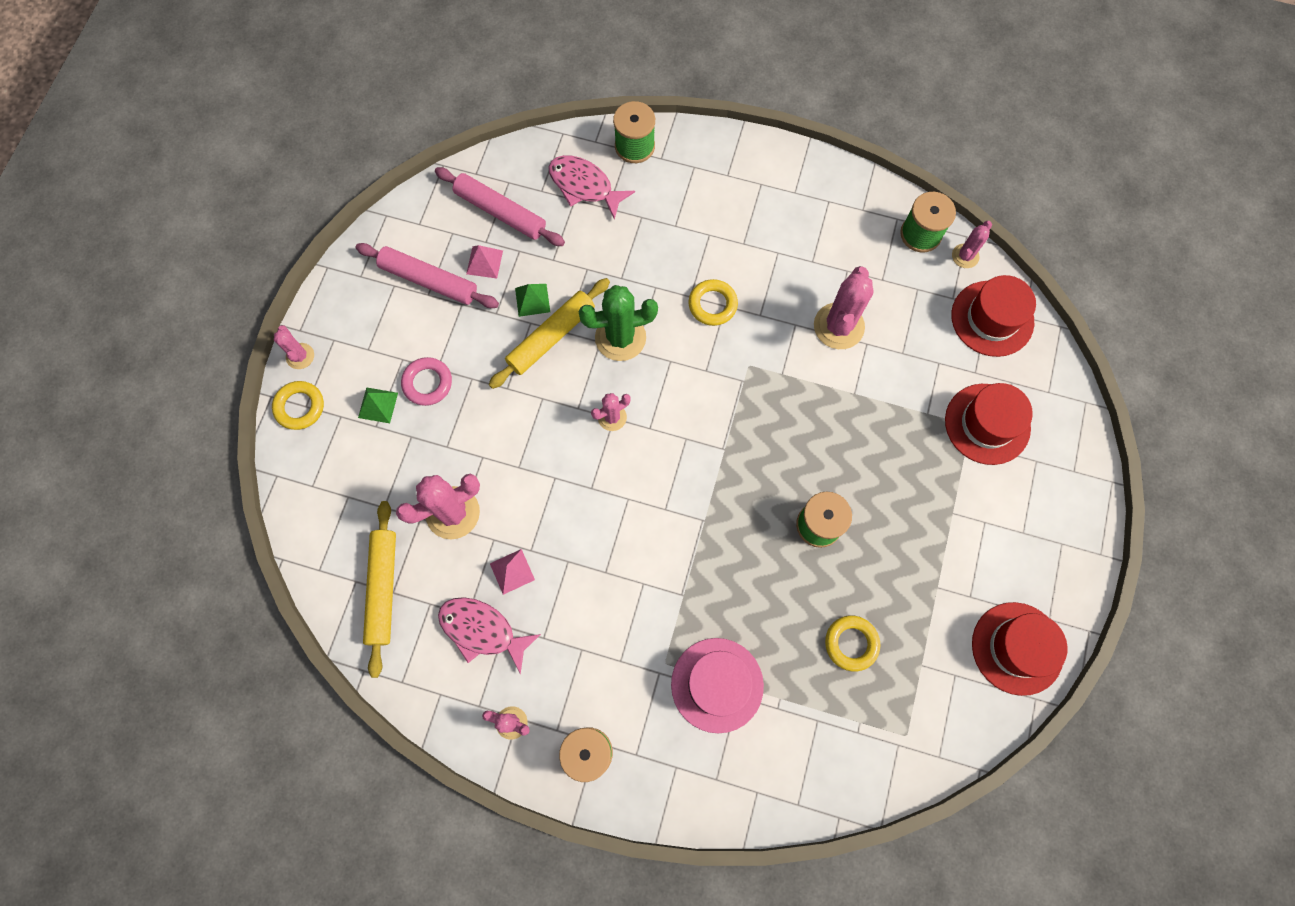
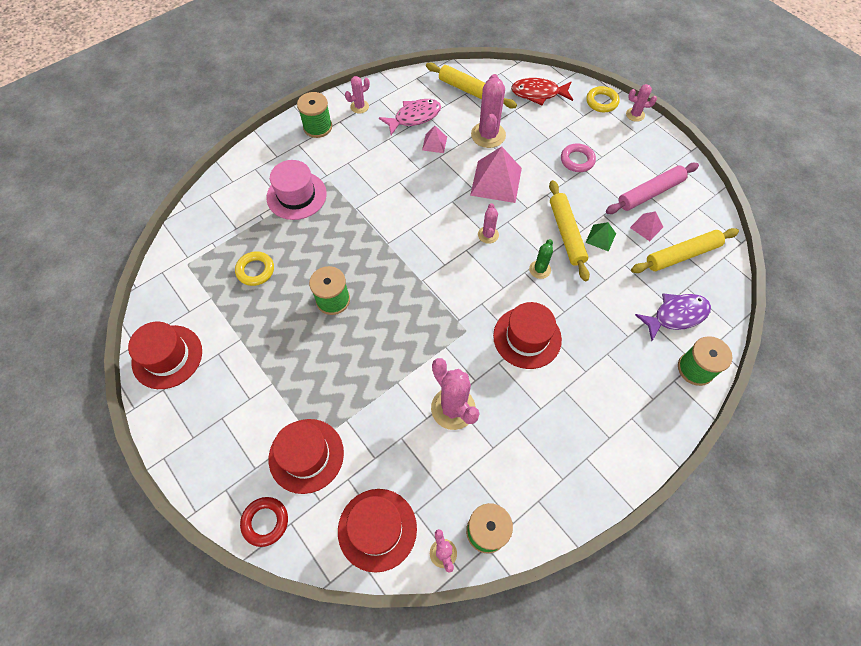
camera: 125 degrees right, 10 degrees down
(332, 494) = (538, 93): none -> red fish
(378, 405) = (578, 133): green pyramid -> none
(500, 212) = (682, 255): pink rolling pin -> yellow rolling pin
(525, 456) = (496, 181): none -> pink pyramid
(584, 186) = (676, 315): pink fish -> purple fish
(620, 338) = (539, 269): green cactus -> green cactus, size x0.55
(712, 304) = (527, 337): yellow ring -> red hat
(1066, 413) = (265, 522): none -> red ring

